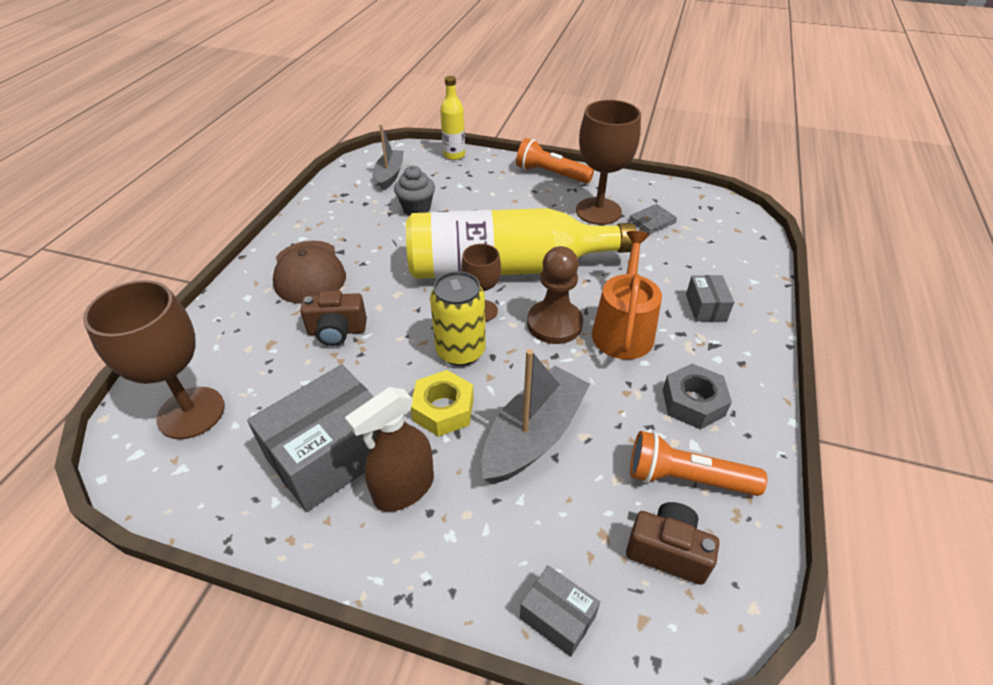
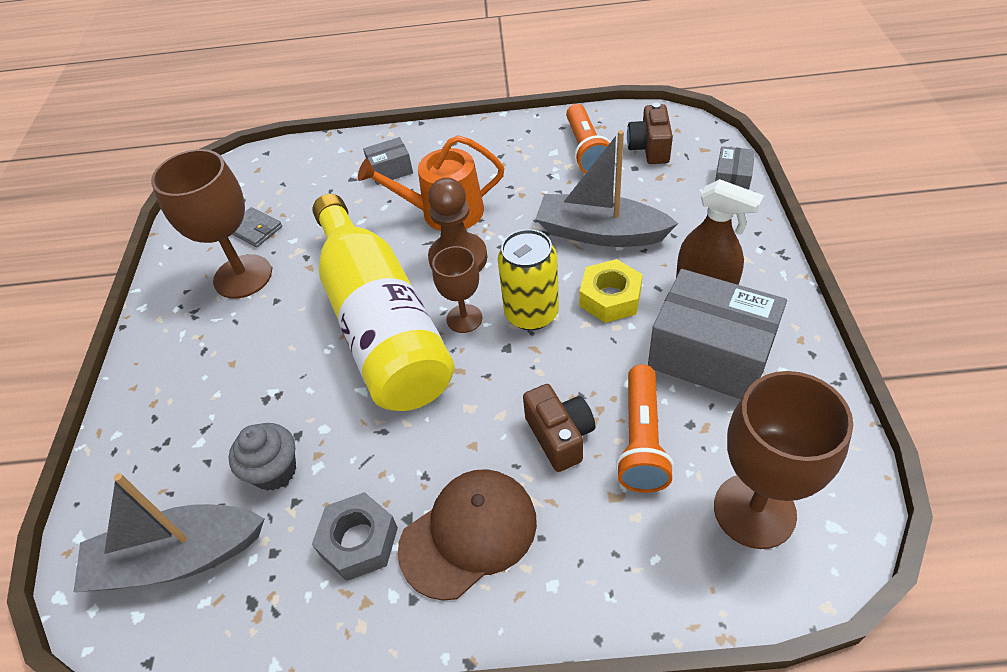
camera: 105 degrees left, 5 degrees up
(390, 175) = (178, 558): grey boat -> grey boat, size x1.56
(454, 155) = (102, 487): yellow bottle -> none
(551, 174) = (156, 345): orange flashlight -> orange flashlight (641, 440)
(693, 402) = (512, 159): grey nut -> grey nut (359, 541)

